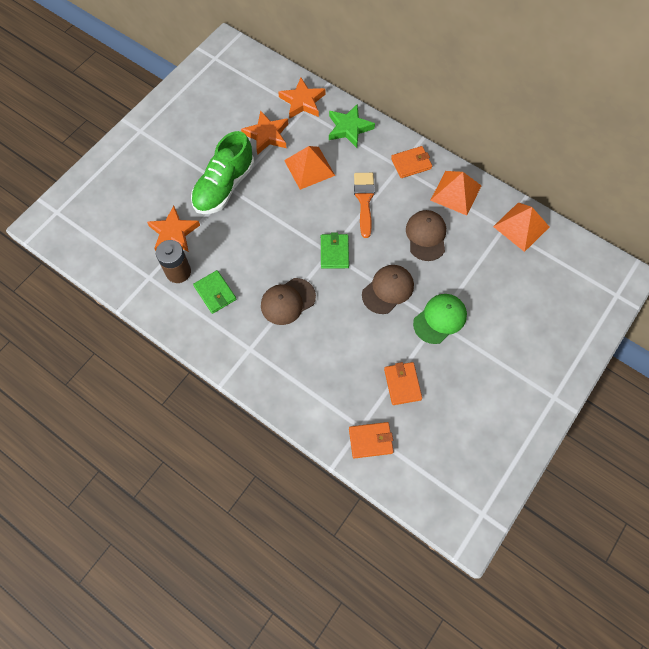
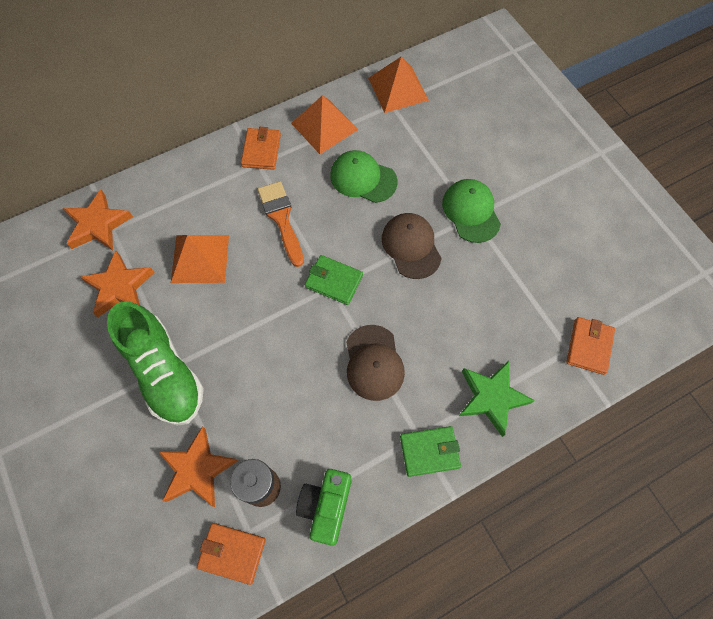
camera: 65 degrees left, 0 degrees up
(181, 312) = (326, 506): none -> green camera
(215, 293) = (318, 449): green wallet -> green wallet (429, 451)
(349, 128) = (172, 191): green star -> green star (491, 397)
(364, 200) = (281, 219): orange brush -> orange brush turned 45 degrees clockwise
(402, 384) = (533, 283): orange wallet -> orange wallet (232, 553)
(426, 236) = (363, 178): brown cap -> green cap

